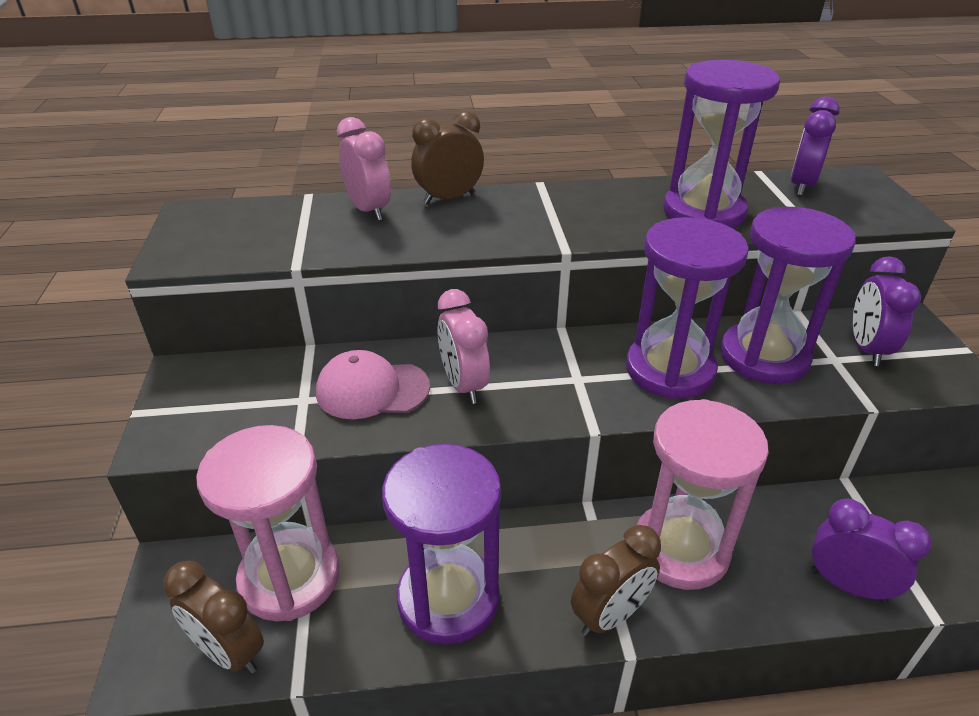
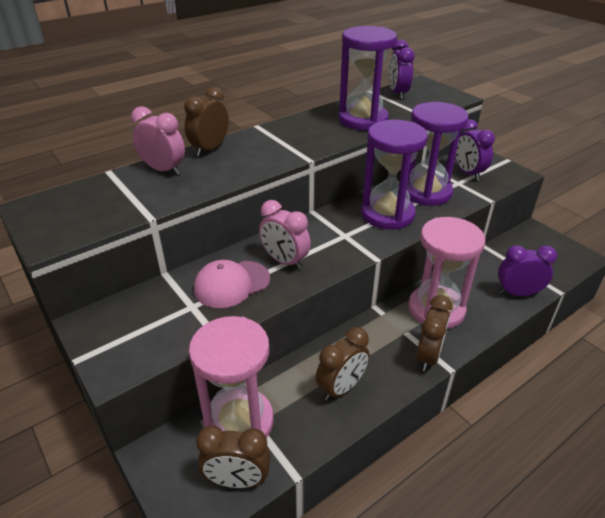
camera: 30 degrees left, 0 degrees up
(448, 598) = (341, 387): purple hourglass -> brown clock

